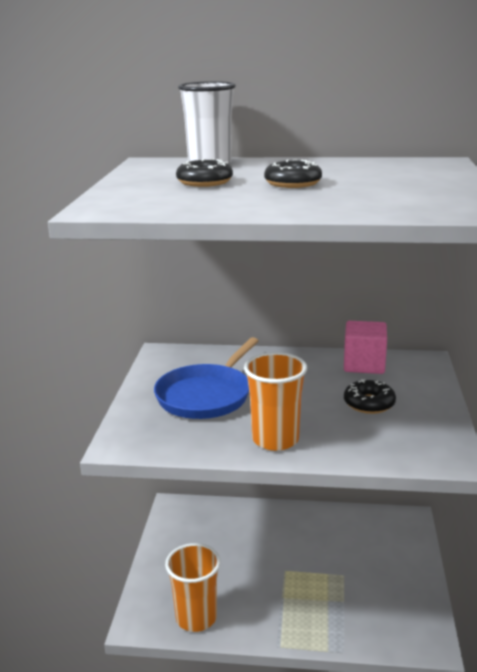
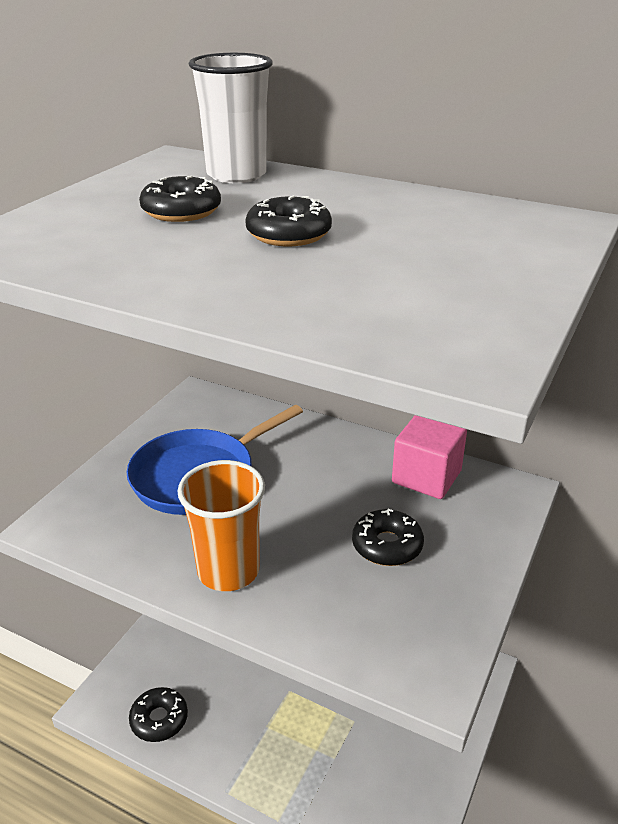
camera: 20 degrees right, 10 degrees up
(196, 618) = (159, 719): orange cup -> black donut

